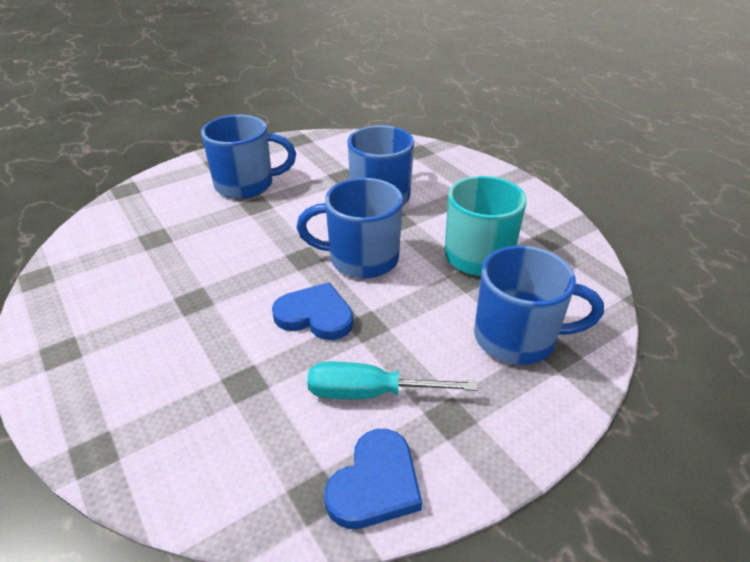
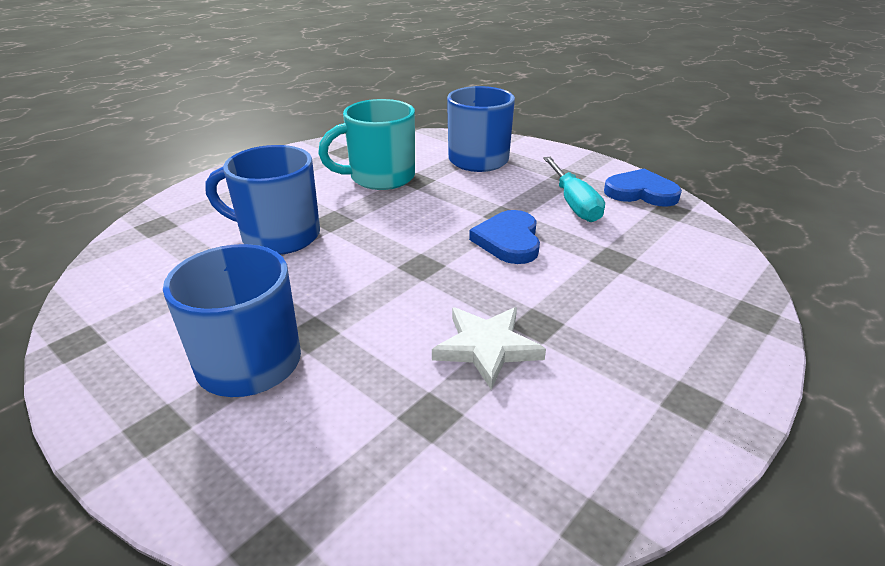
camera: 105 degrees left, 5 degrees down
(188, 270) = (486, 347): none -> white star
(361, 259) = (410, 231): blue mug -> none

